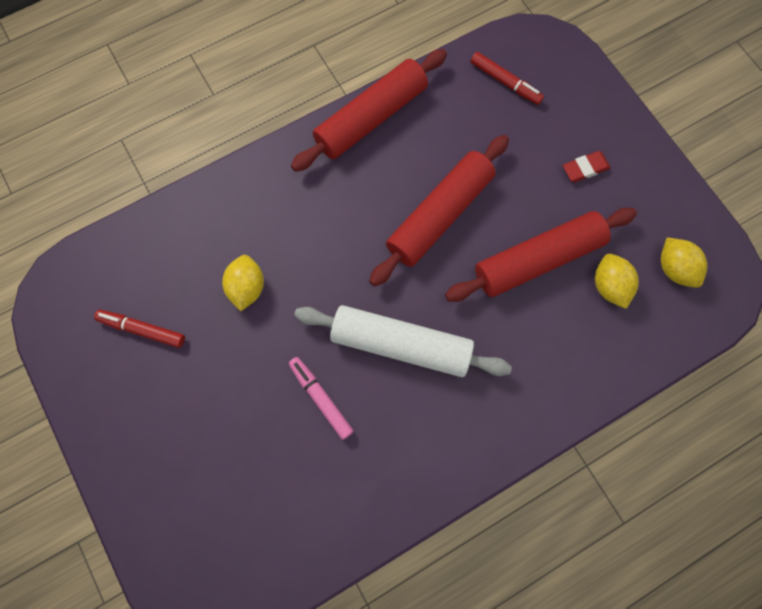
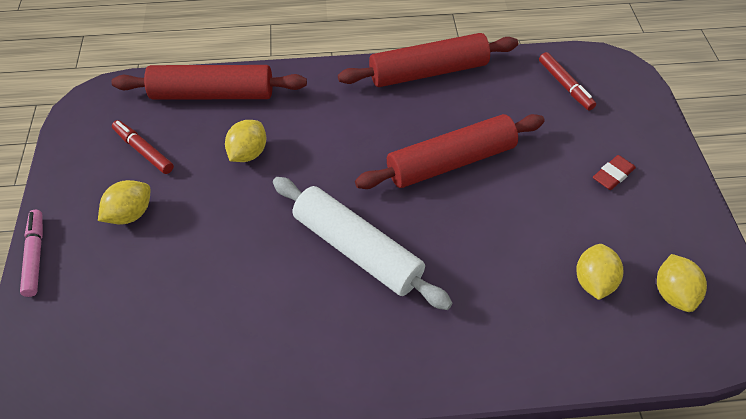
camera: 25 degrees right, 20 degrees down
(173, 403) = (130, 214): none -> yellow lemon
(321, 399) = (257, 264): pink marker -> pink marker (35, 256)
(537, 259) = (528, 231): red rolling pin -> red rolling pin (212, 94)
(585, 168) = (613, 175): red eraser -> red eraser turned 45 degrees counterclockwise

